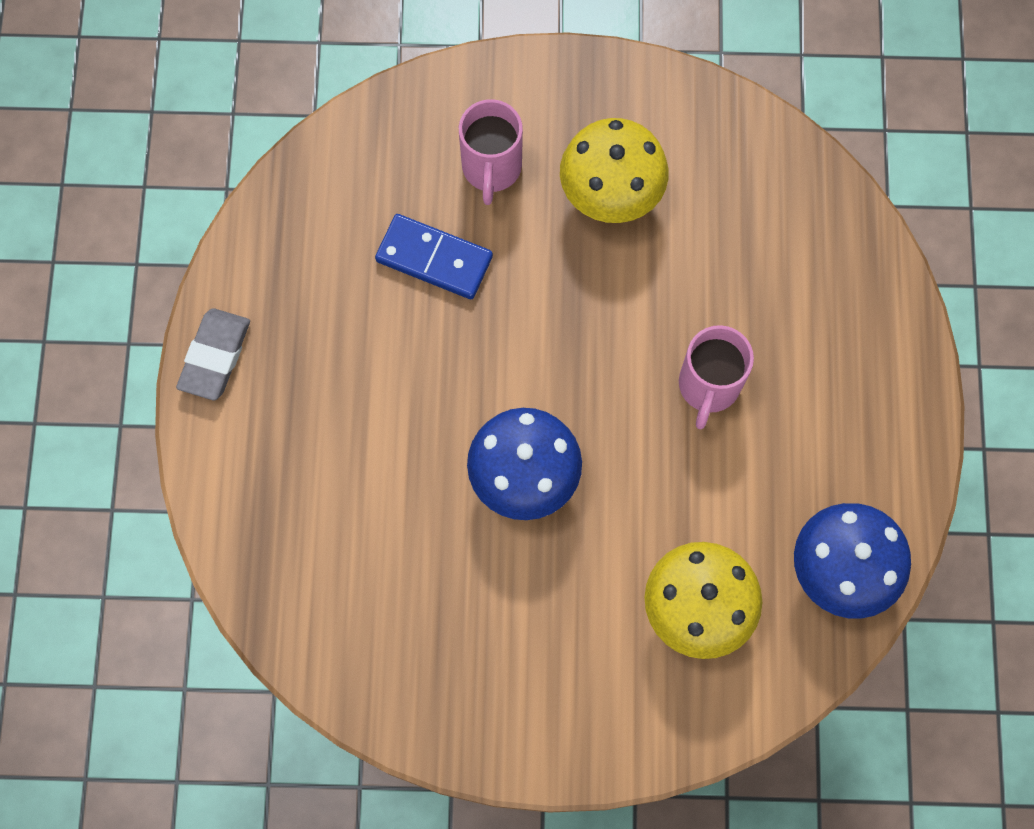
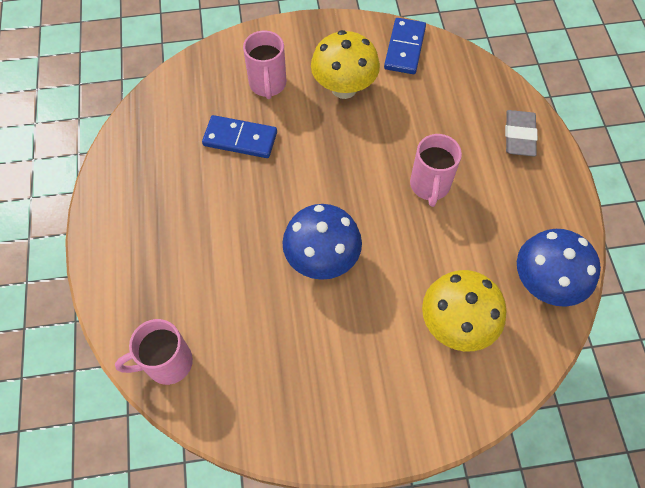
camera: 10 degrees left, 10 degrees down
(215, 356) = (103, 217): grey eraser -> grey eraser (519, 136)
(283, 593) = (167, 363): none -> pink mug
(723, 136) = (404, 48): none -> blue domino

